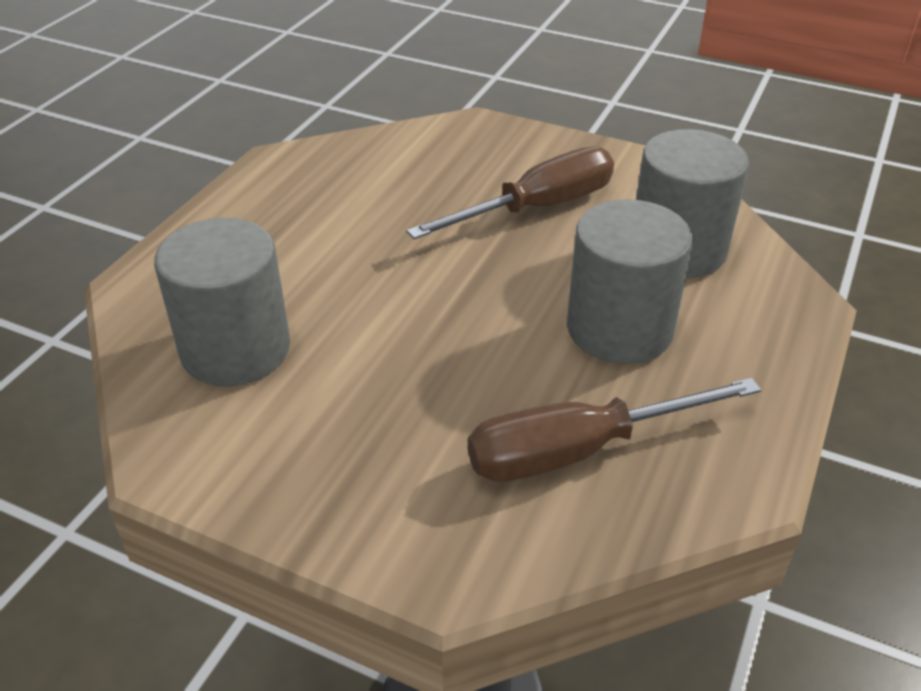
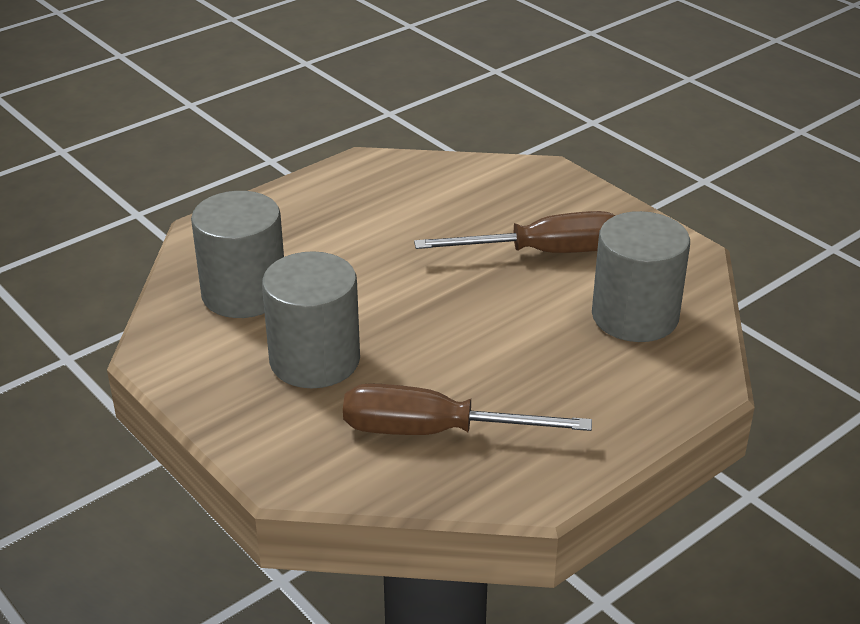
camera: 25 degrees right, 5 degrees down
(619, 329) = (534, 361): grey cylinder -> grey cylinder (315, 360)

